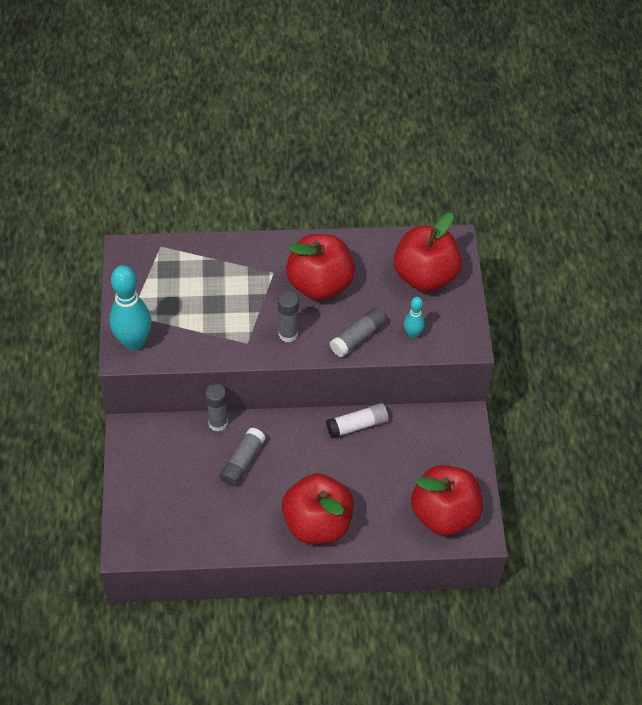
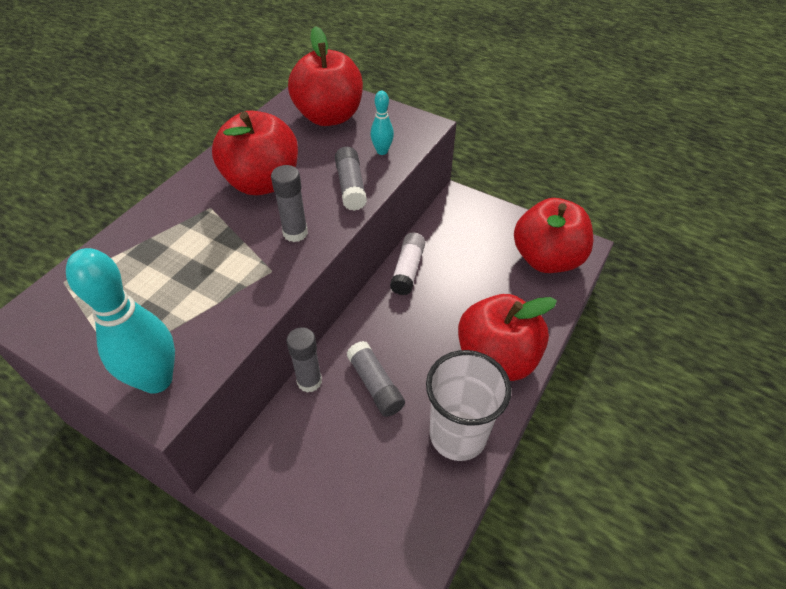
camera: 55 degrees left, 5 degrees down
(239, 529) = (458, 435): none -> white cup

